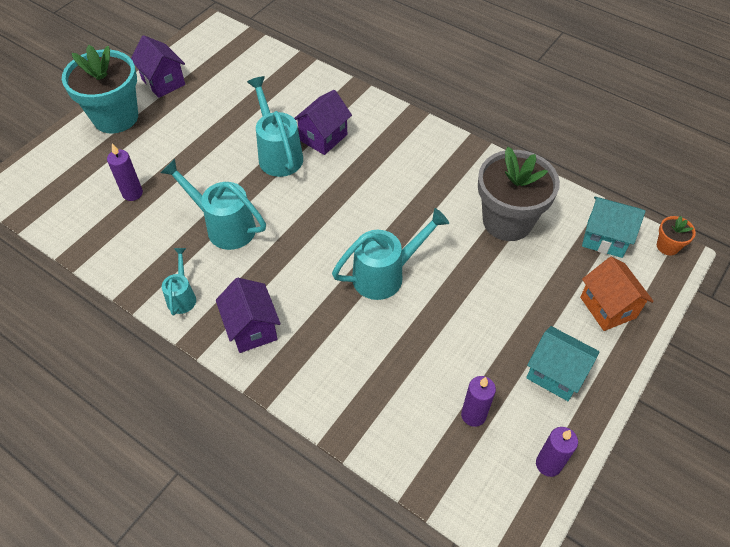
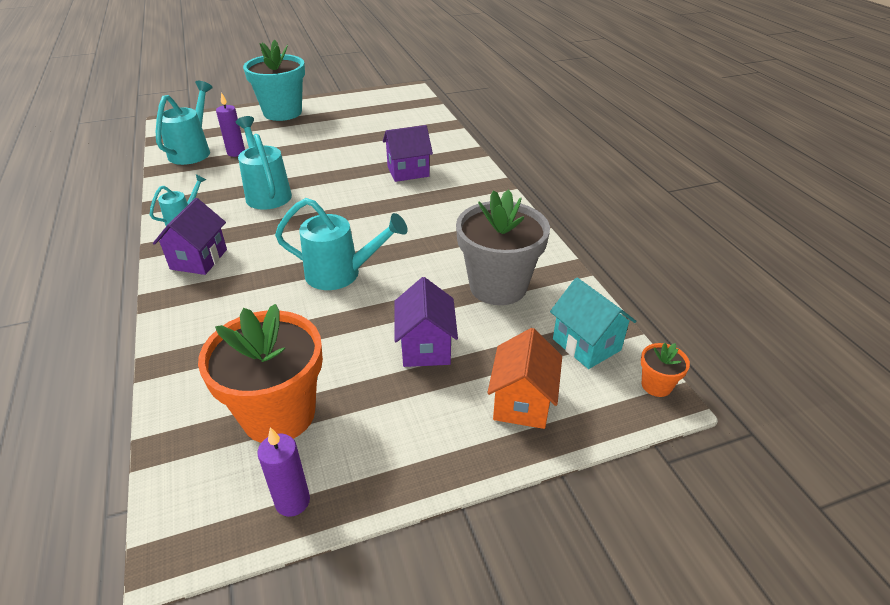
camera: 35 degrees right, 15 degrees down
(163, 82) = (337, 105): purple house -> purple house (425, 347)
(278, 154) = (361, 169): turquoise watering can -> turquoise watering can (192, 151)
(473, 415) = (278, 414): purple candle -> orange flower pot
(555, 374) = (397, 428): turquoise house -> none

